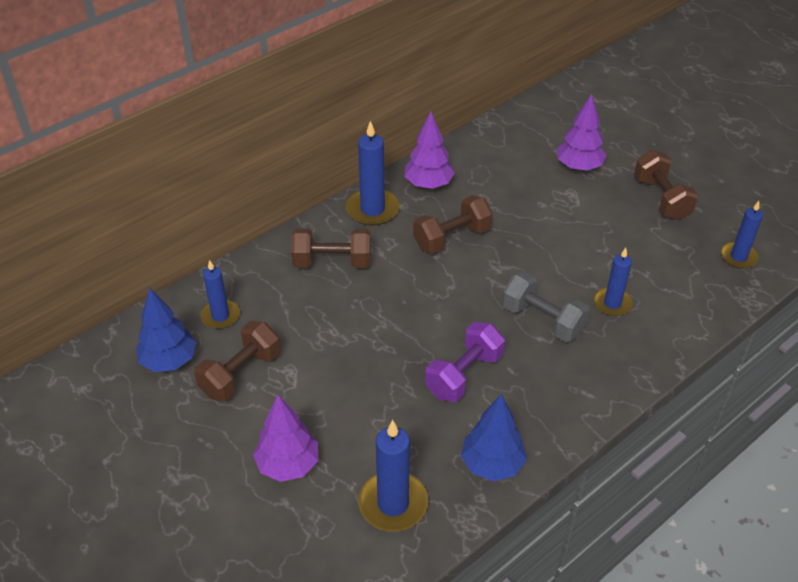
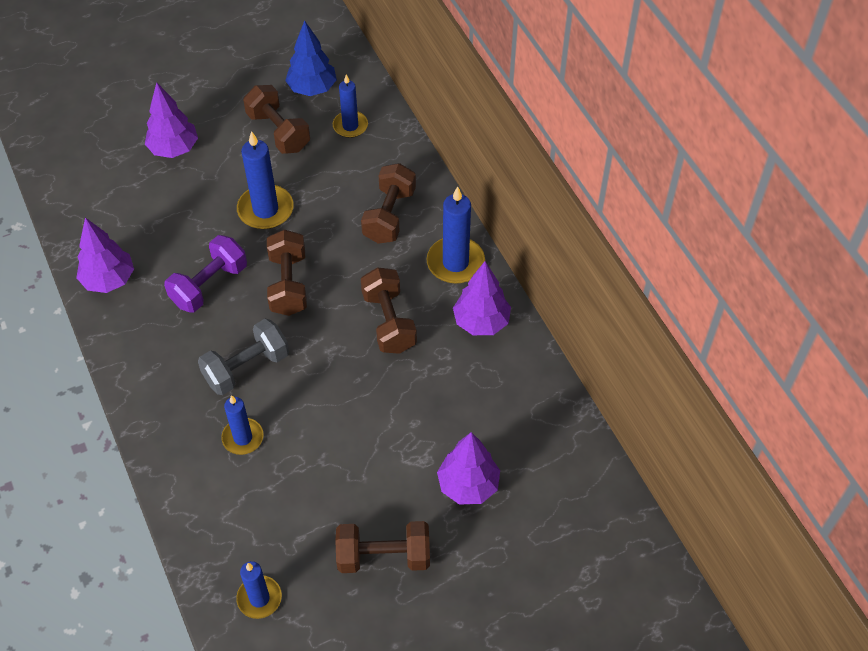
camera: 105 degrees right, 10 degrees up
(393, 504) = (107, 206): blue candle -> blue candle (265, 210)
(438, 314) = (288, 284): none -> brown dumbbell
(464, 374) = (209, 285): purple dumbbell -> purple dumbbell turned 75 degrees clockwise
(492, 464) = (109, 280): blue tree -> purple tree

